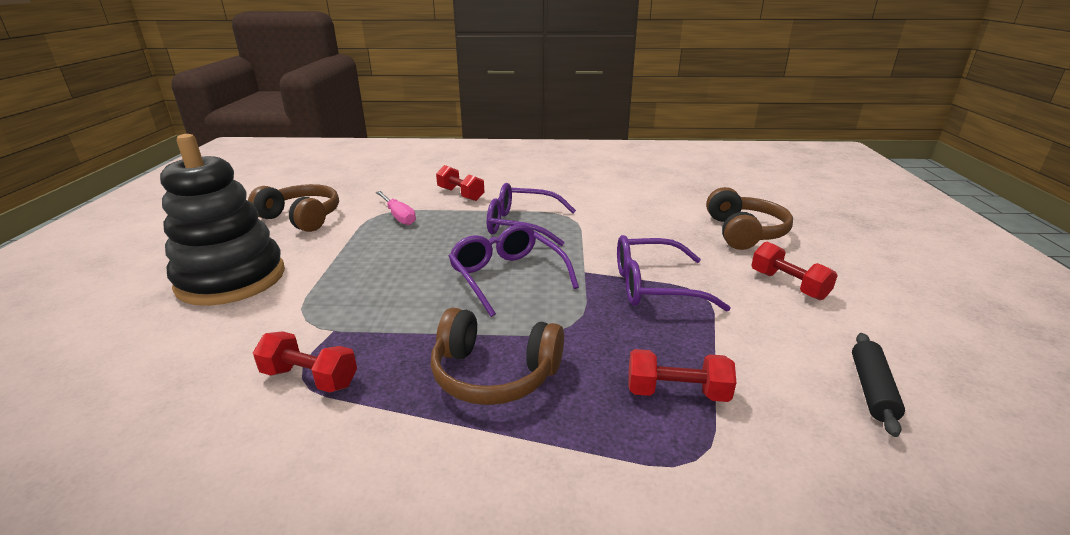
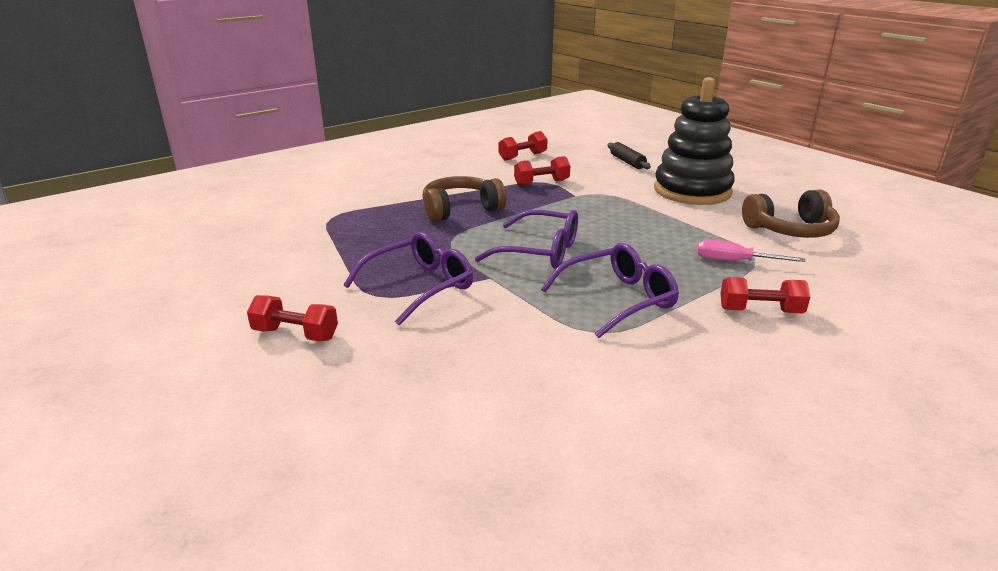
camera: 140 degrees right, 0 degrees up
(677, 392) = (355, 234): red dumbbell -> red dumbbell (522, 156)
(744, 232) = (367, 398): brown headphones -> none
(872, 389) = (231, 273): black rolling pin -> black rolling pin (627, 162)

